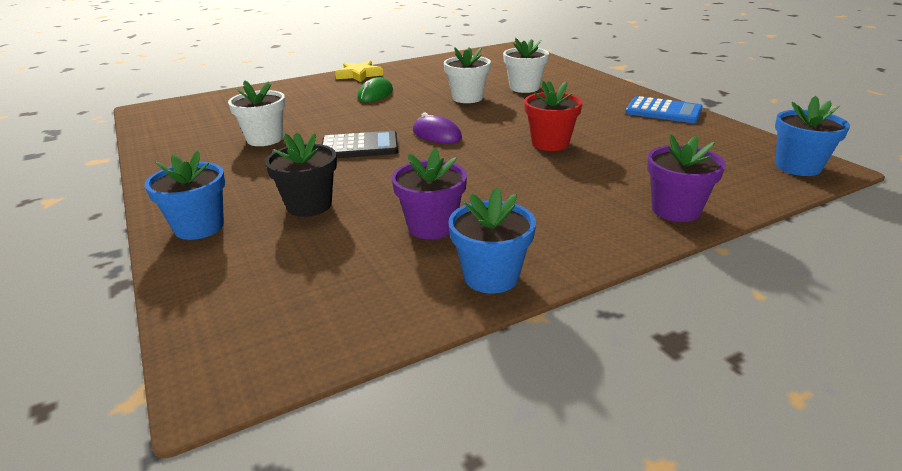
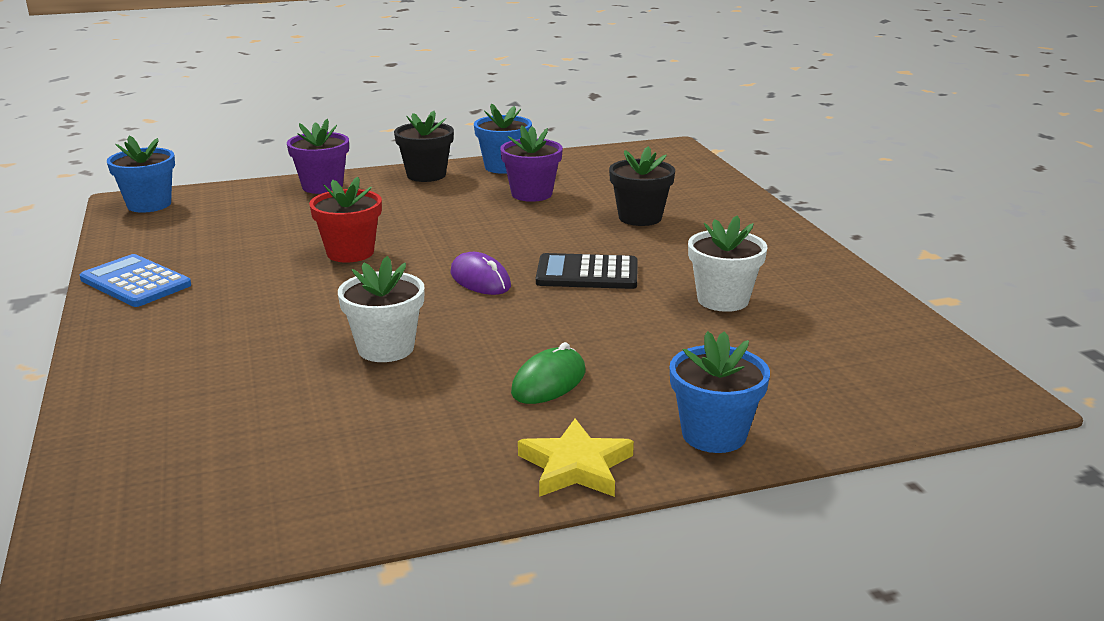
camera: 170 degrees left, 5 degrees down
(199, 227) = (736, 211): blue flower pot -> blue flower pot (714, 434)
(524, 88) = (261, 362): white flower pot -> none
(580, 245) = (426, 175): none -> black flower pot

